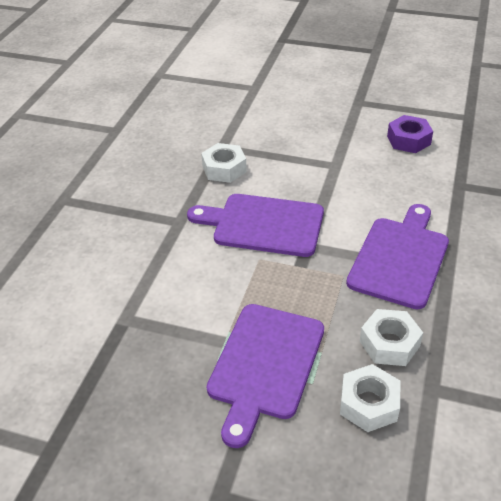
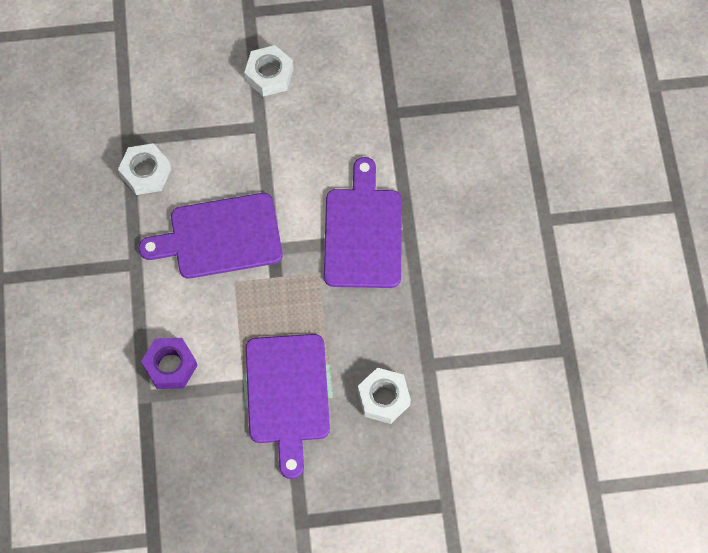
camera: 25 degrees left, 25 degrees up
(389, 343) = (382, 333): white nut -> white nut (269, 75)
(408, 140) = (323, 60): purple nut -> purple nut (170, 366)

